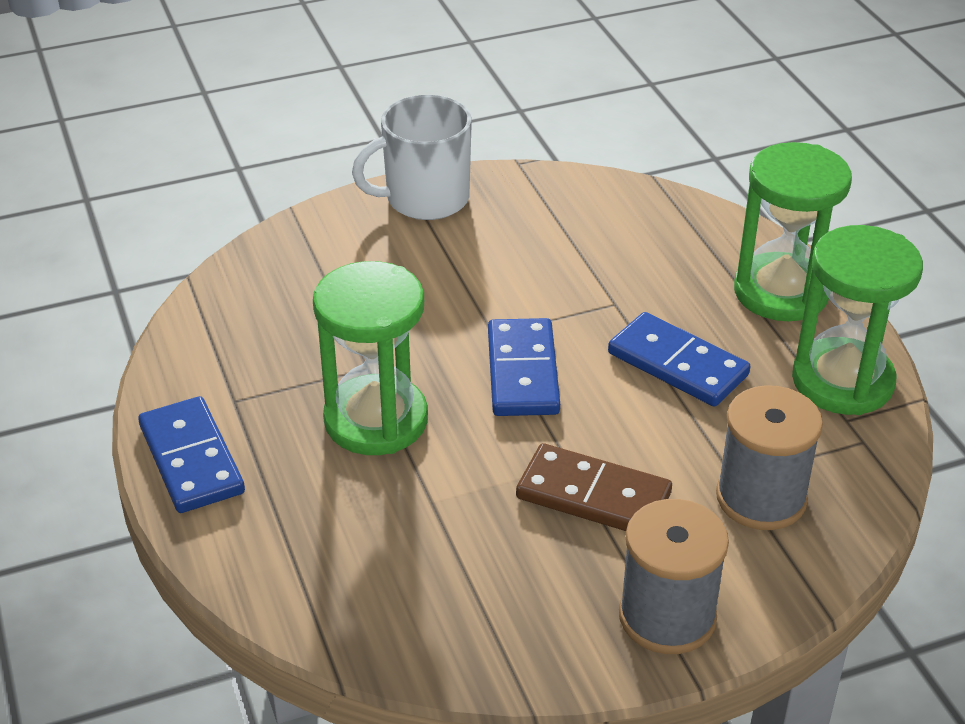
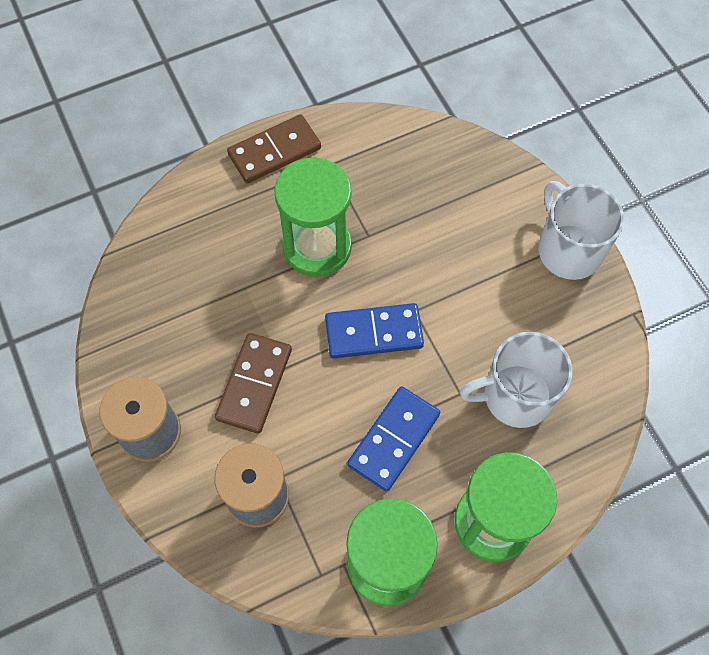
camera: 85 degrees right, 25 degrees up
(192, 459) = (274, 151): blue domino -> brown domino
(620, 260) = (515, 396): none -> white mug

